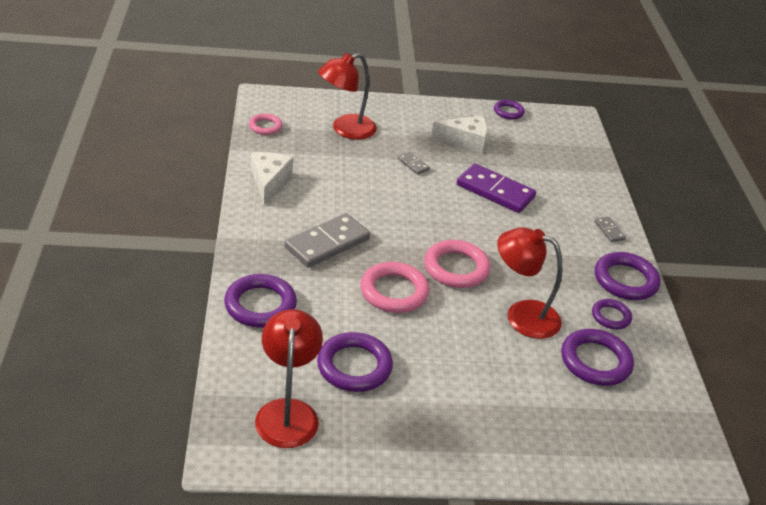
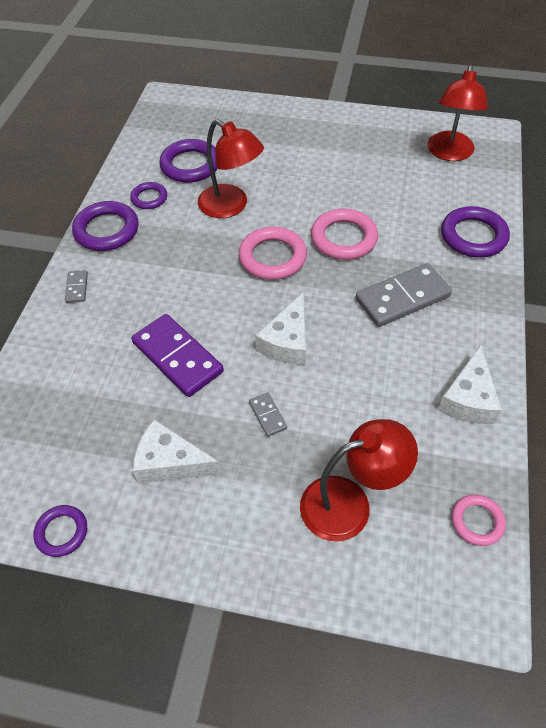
camera: 160 degrees left, 15 degrees up
(354, 366) = (393, 179): purple ring -> none
(416, 206) = (287, 341): none -> white cheese

